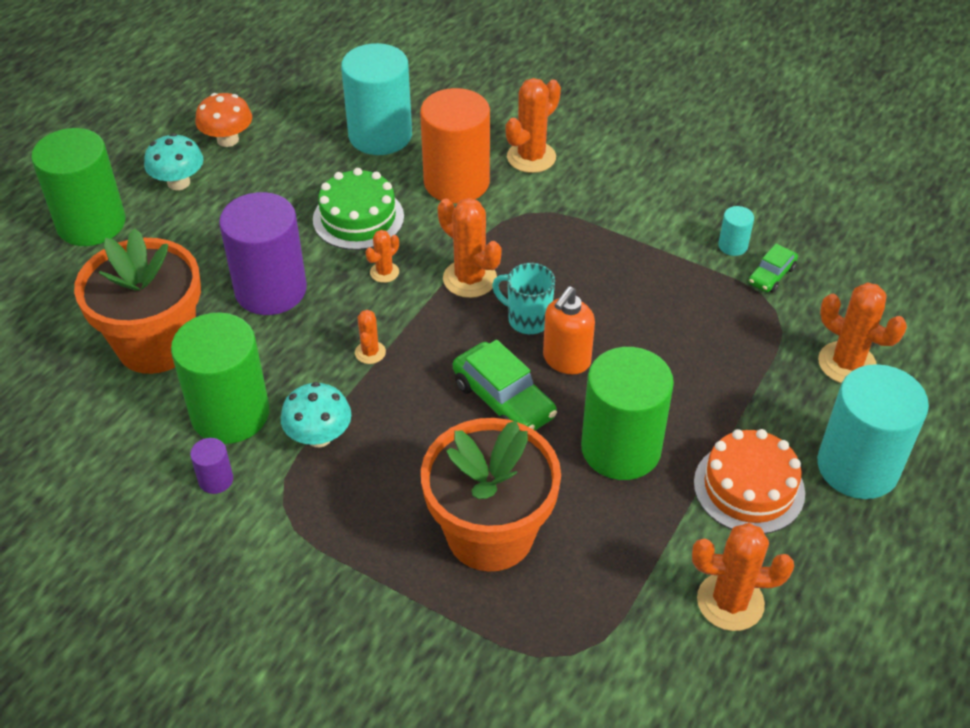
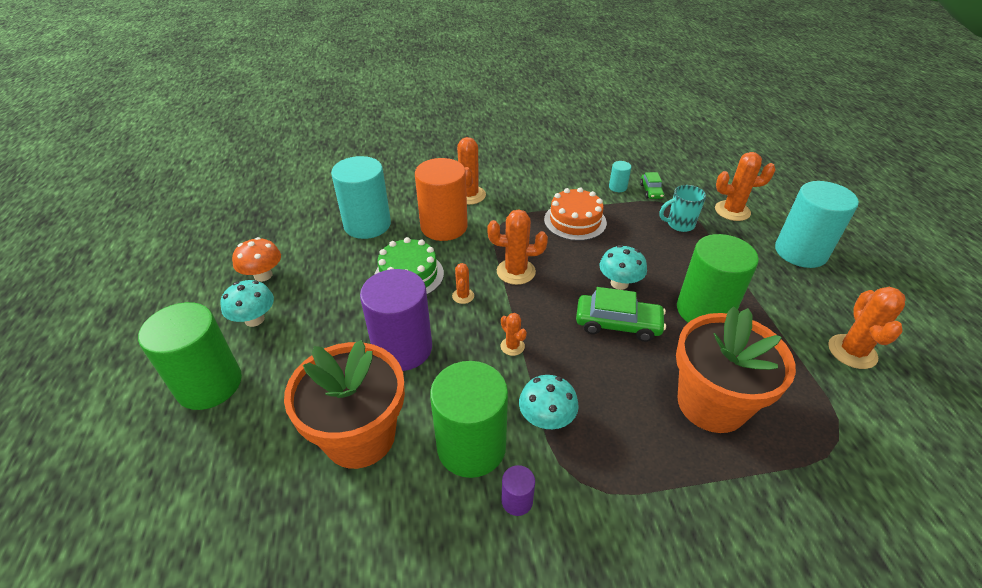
camera: 40 degrees left, 5 degrees down
(527, 319) = (573, 275): turquoise mug -> turquoise mug (679, 224)
(566, 360) = (619, 283): orange soap dispenser -> turquoise mushroom
(730, 602) = (852, 352): orange cactus -> orange cactus turned 45 degrees counterclockwise
(749, 487) = (778, 291): orange cake -> orange cake (575, 221)

